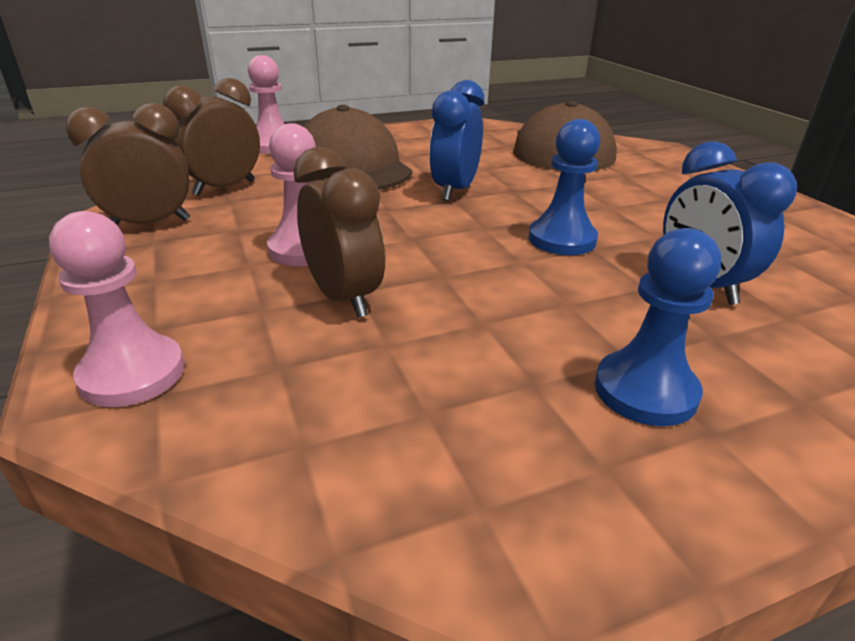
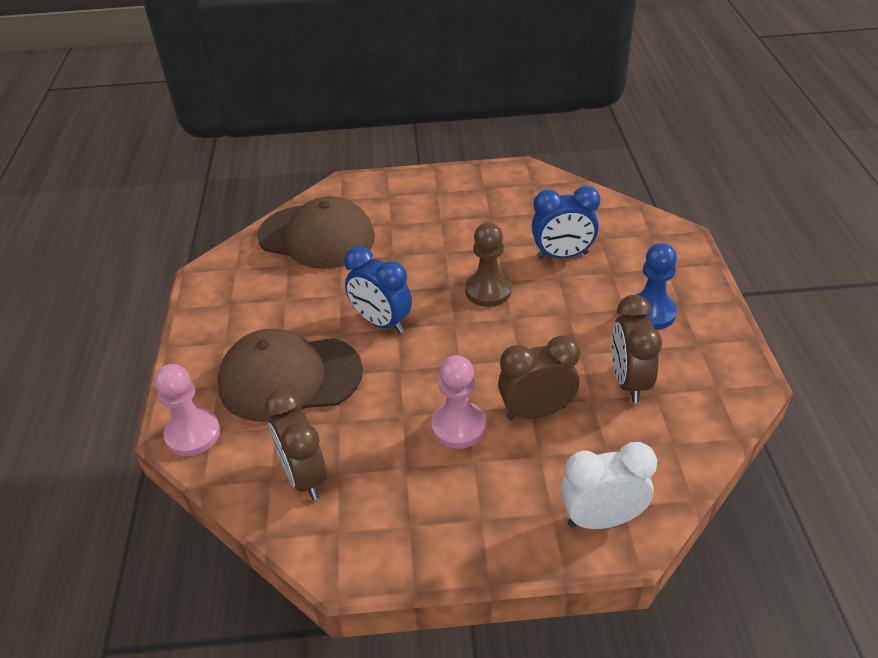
camera: 70 degrees left, 10 degrees up
(132, 374) = (601, 519): pink pawn -> white clock
(150, 224) = (372, 530): brown clock -> brown clock (629, 381)
(562, 239) = (488, 291): blue pawn -> brown pawn

